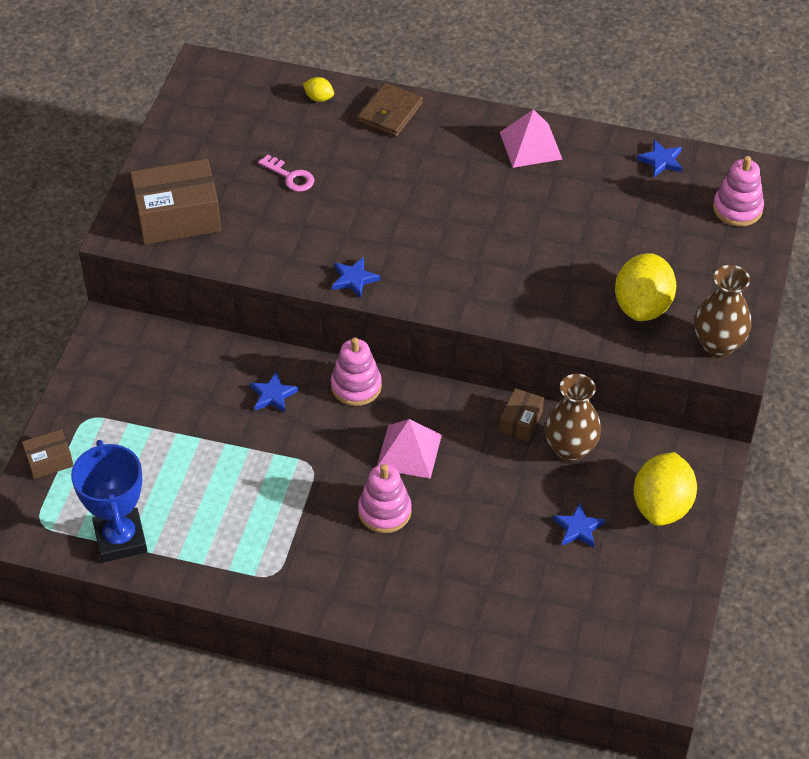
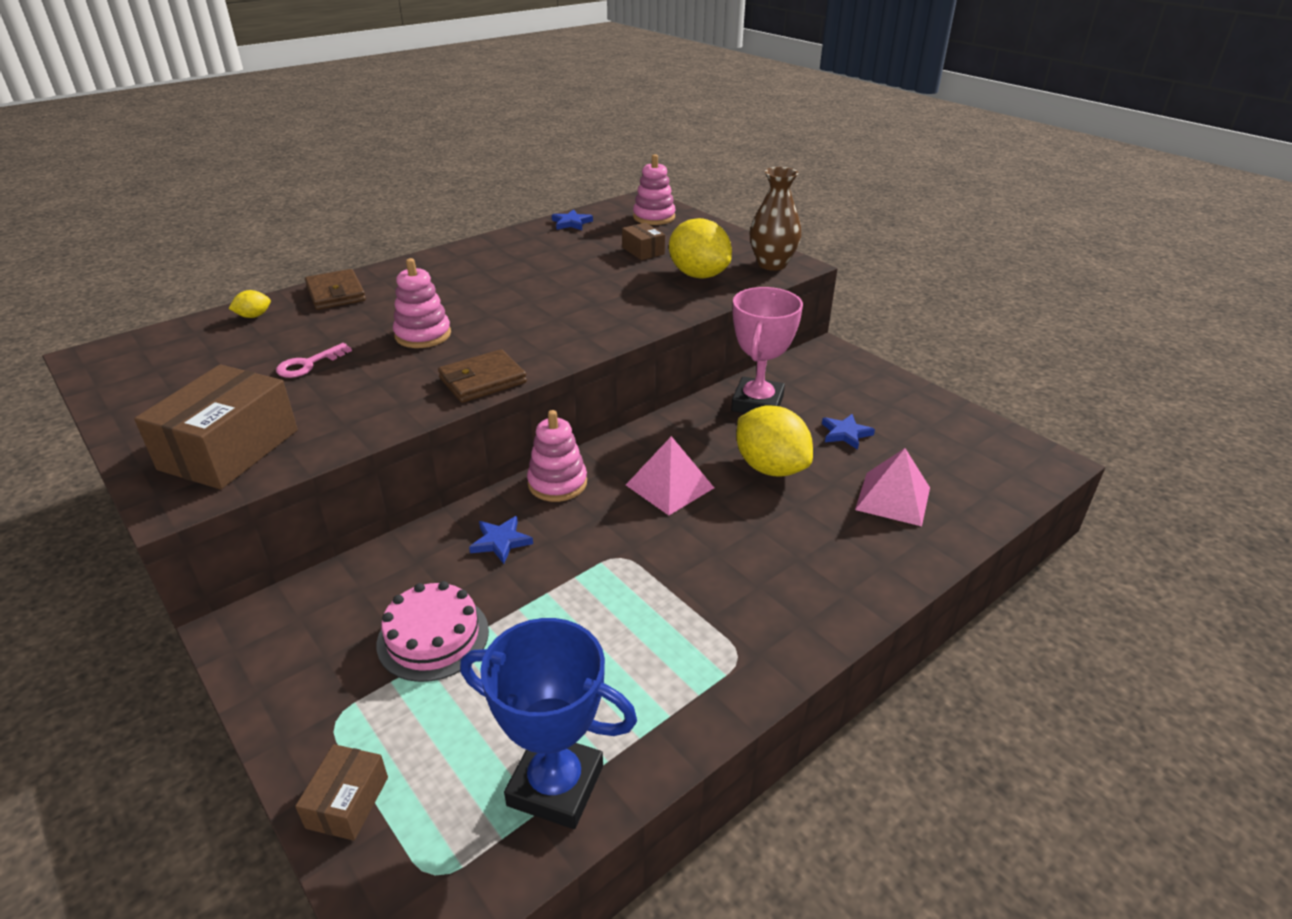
camera: 55 degrees left, 15 degrees down
(171, 418) = (433, 637): none -> pink cake
(290, 176) = (308, 364): pink key -> pink key turned 150 degrees clockwise
(354, 279) = (482, 380): blue star -> brown wallet
(384, 511) = (726, 533): pink stacking toy -> pink stacking toy (423, 335)
(521, 421) = (702, 414): brown box -> brown box (643, 251)
(530, 145) = (476, 256): pink pyramid -> pink pyramid (893, 498)
(570, 449) = (757, 403): brown vase -> pink trophy
(662, 506) = (856, 387): yellow lemon -> yellow lemon (770, 468)

